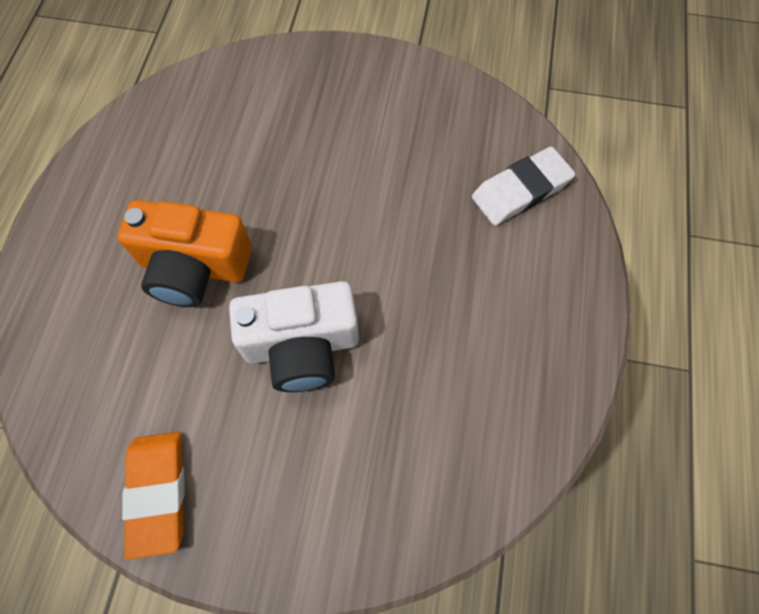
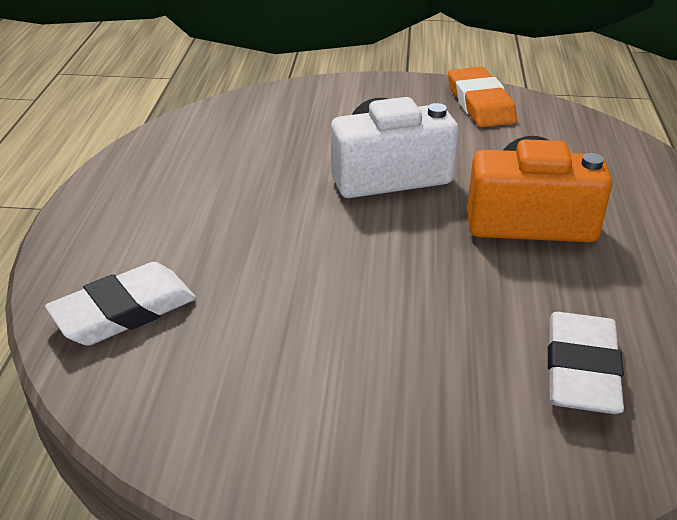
camera: 175 degrees right, 30 degrees down
(224, 122) = (581, 369): none -> white eraser

